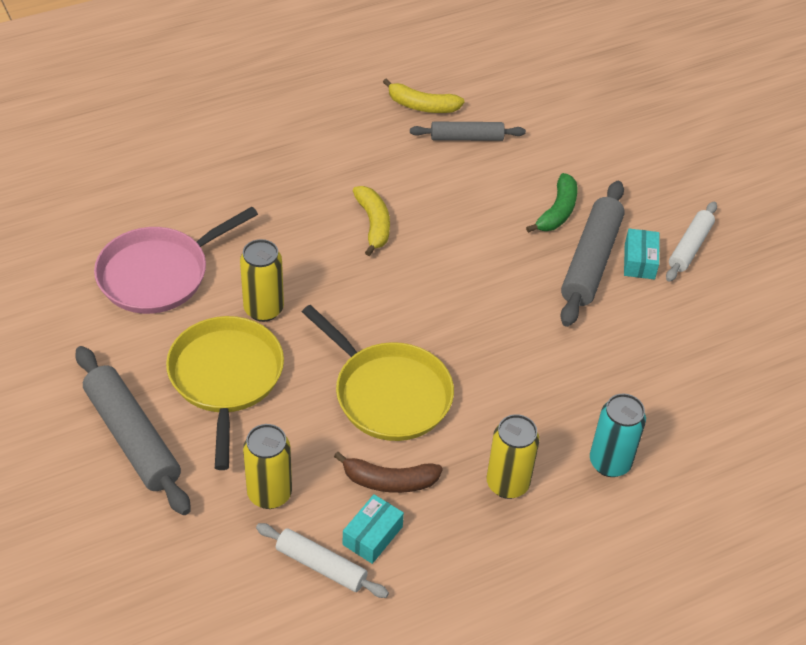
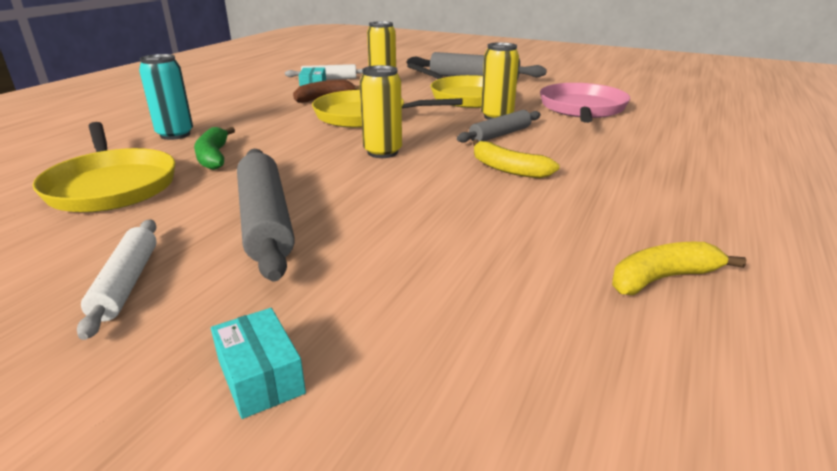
camera: 145 degrees right, 20 degrees down
(466, 138) = (551, 270): grey rolling pin -> grey rolling pin (500, 135)
(507, 484) = (248, 113): yellow can -> yellow can (382, 152)
(557, 211) = (345, 246): green banana -> green banana (214, 157)
(639, 261) = (201, 242): turquoise box -> turquoise box (260, 377)
(687, 375) = (112, 186): none -> yellow pan

